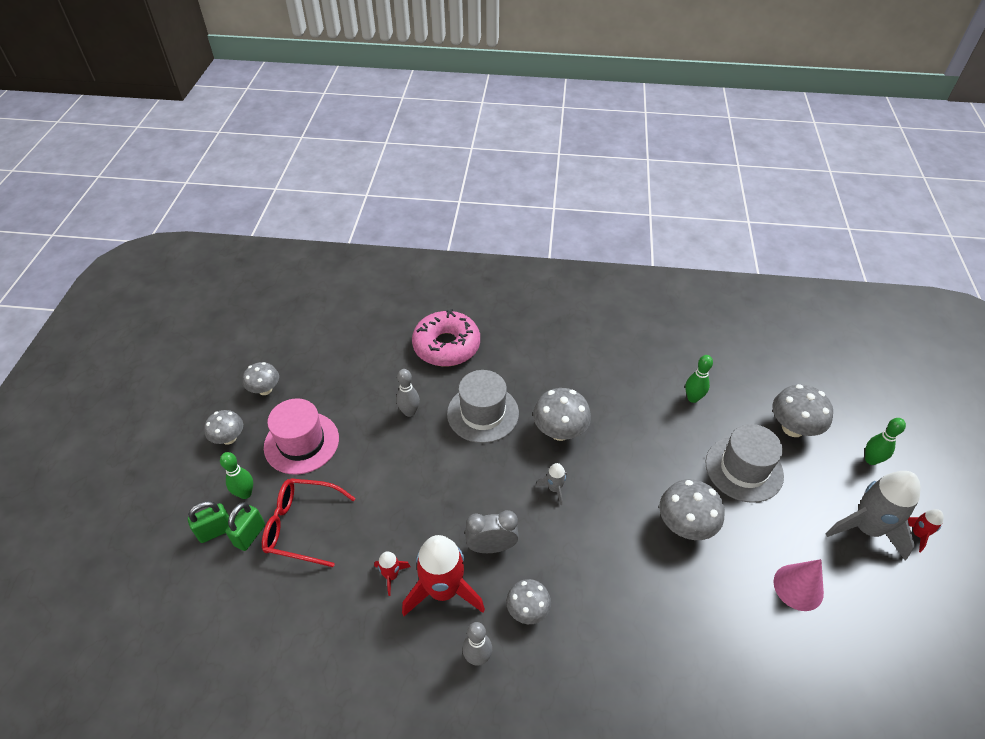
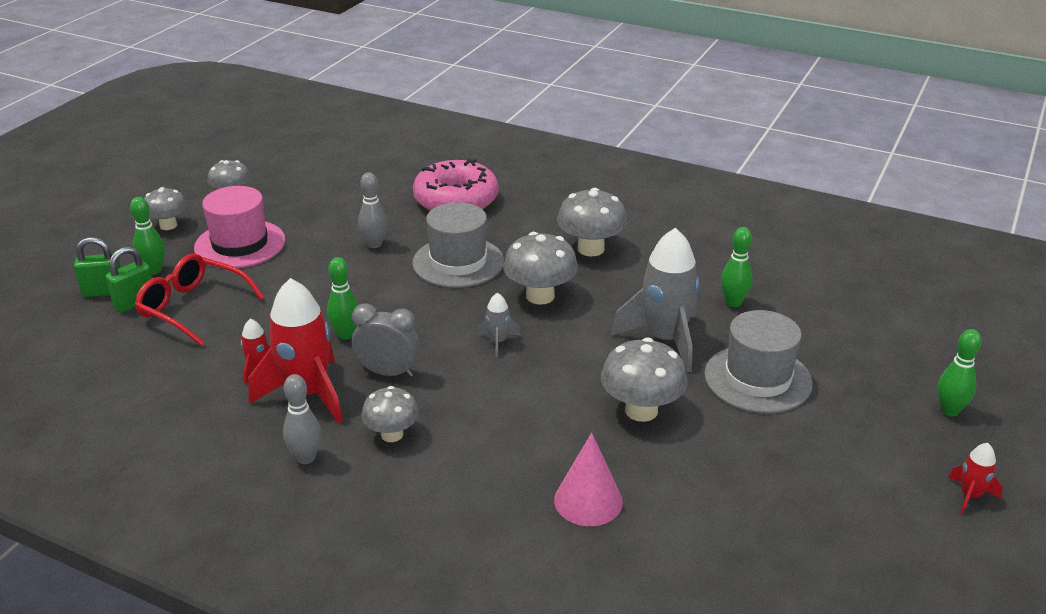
camera: 20 degrees right, 15 degrees down
(439, 517) = (346, 334): none -> green bowling pin
(793, 428) = (854, 357): grey mushroom -> grey mushroom (590, 249)
(798, 587) = (756, 502): pink cone -> pink cone (588, 501)
(866, 528) = (895, 472): grey rocket -> grey rocket (664, 340)

